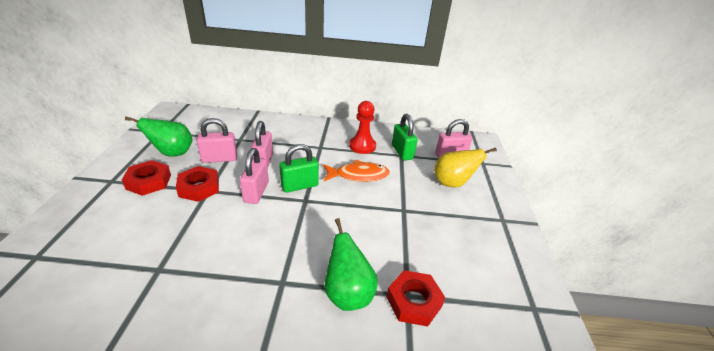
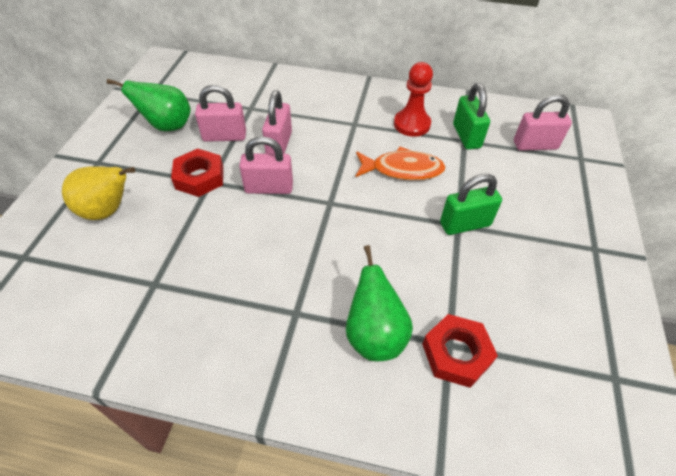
camera: 10 degrees right, 15 degrees up
(149, 182) = (140, 166): red nut -> none
(256, 192) = (269, 188): pink padlock -> pink padlock turned 75 degrees clockwise
(299, 186) = (324, 181): green padlock -> green padlock (465, 224)
(452, 183) = (532, 188): yellow pear -> yellow pear (108, 211)

